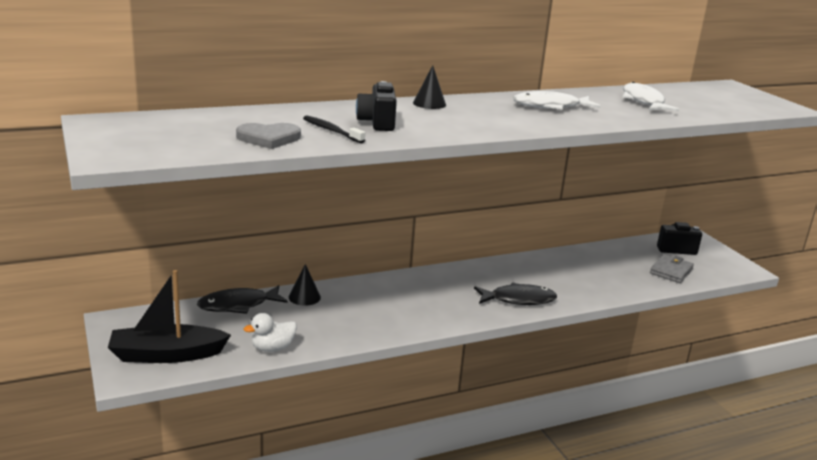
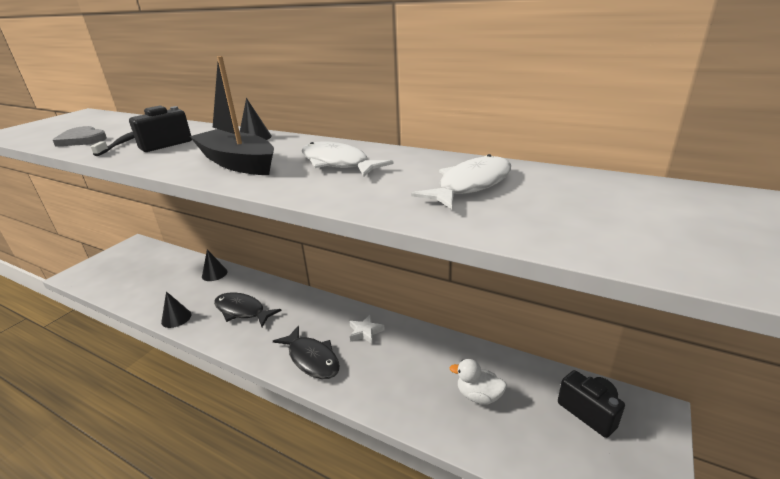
camera: 55 degrees right, 5 degrees up
(167, 355) = (103, 273): black boat -> black boat (237, 163)
(238, 305) = (182, 261): black fish -> black fish (242, 311)
(272, 348) = (133, 297): white duck -> white duck (478, 396)
(360, 335) = (176, 318): none -> black cone
(515, 271) = (365, 332): none -> white star
(671, 271) = (521, 435): grey wallet -> none

